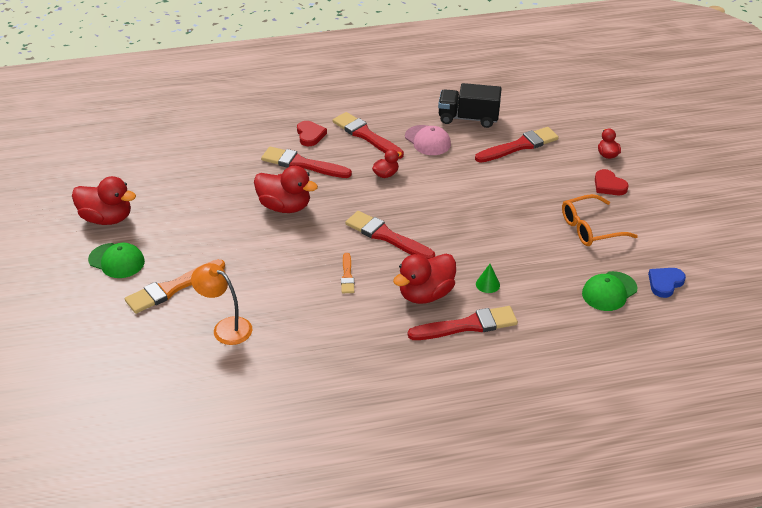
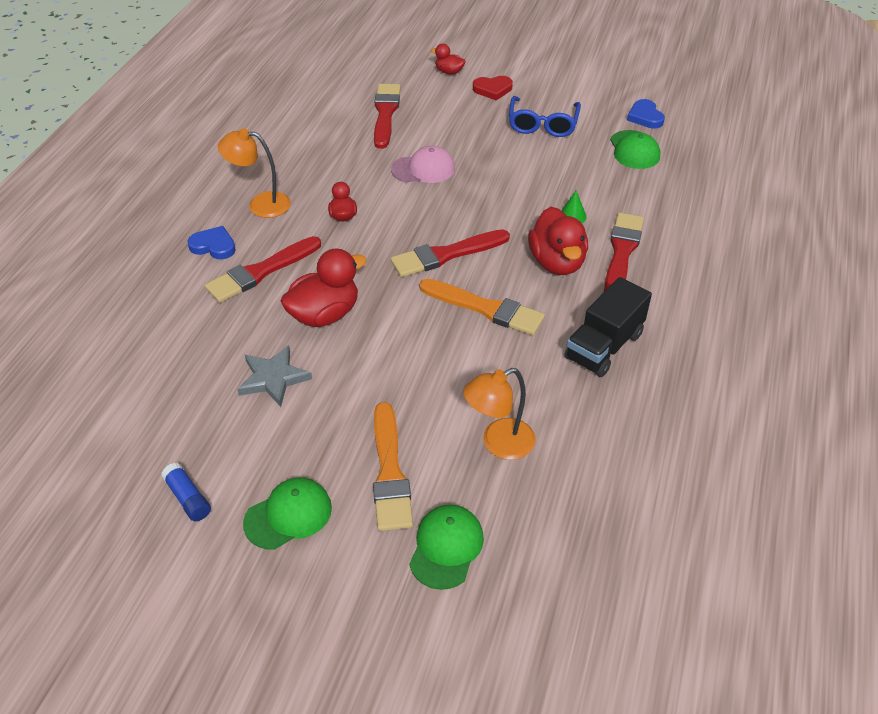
camera: 60 degrees left, 5 degrees up
(107, 218) = (188, 498): red duck -> blue glue stick
(129, 334) = (446, 547): none -> green cap
(215, 209) = (273, 378): none -> grey star
(310, 135) = (213, 246): red heart -> blue heart
(347, 276) = (486, 308): orange brush -> orange brush, size x1.83
(366, 135) = (260, 204): red brush -> orange lamp
(427, 140) = (316, 166): pink cap -> pink cap (423, 169)
(468, 118) = (308, 125): black truck -> black truck (604, 346)
(590, 228) = (542, 124): orange glasses -> blue glasses

